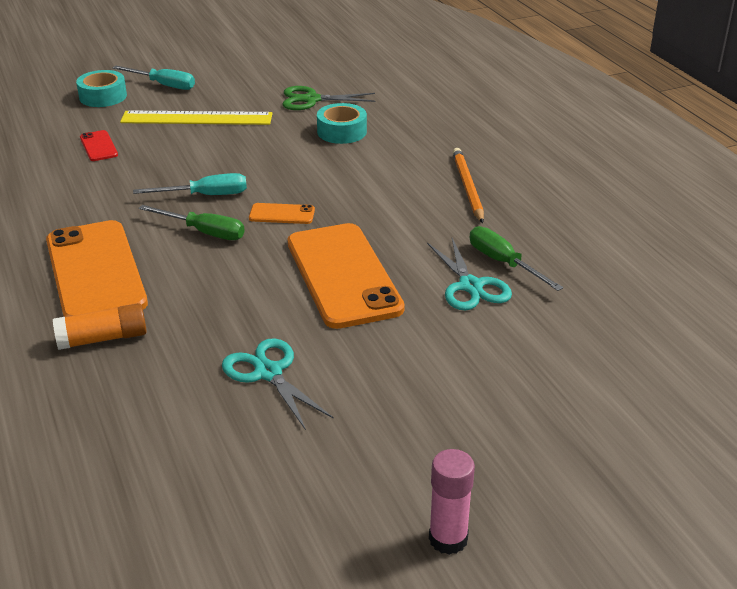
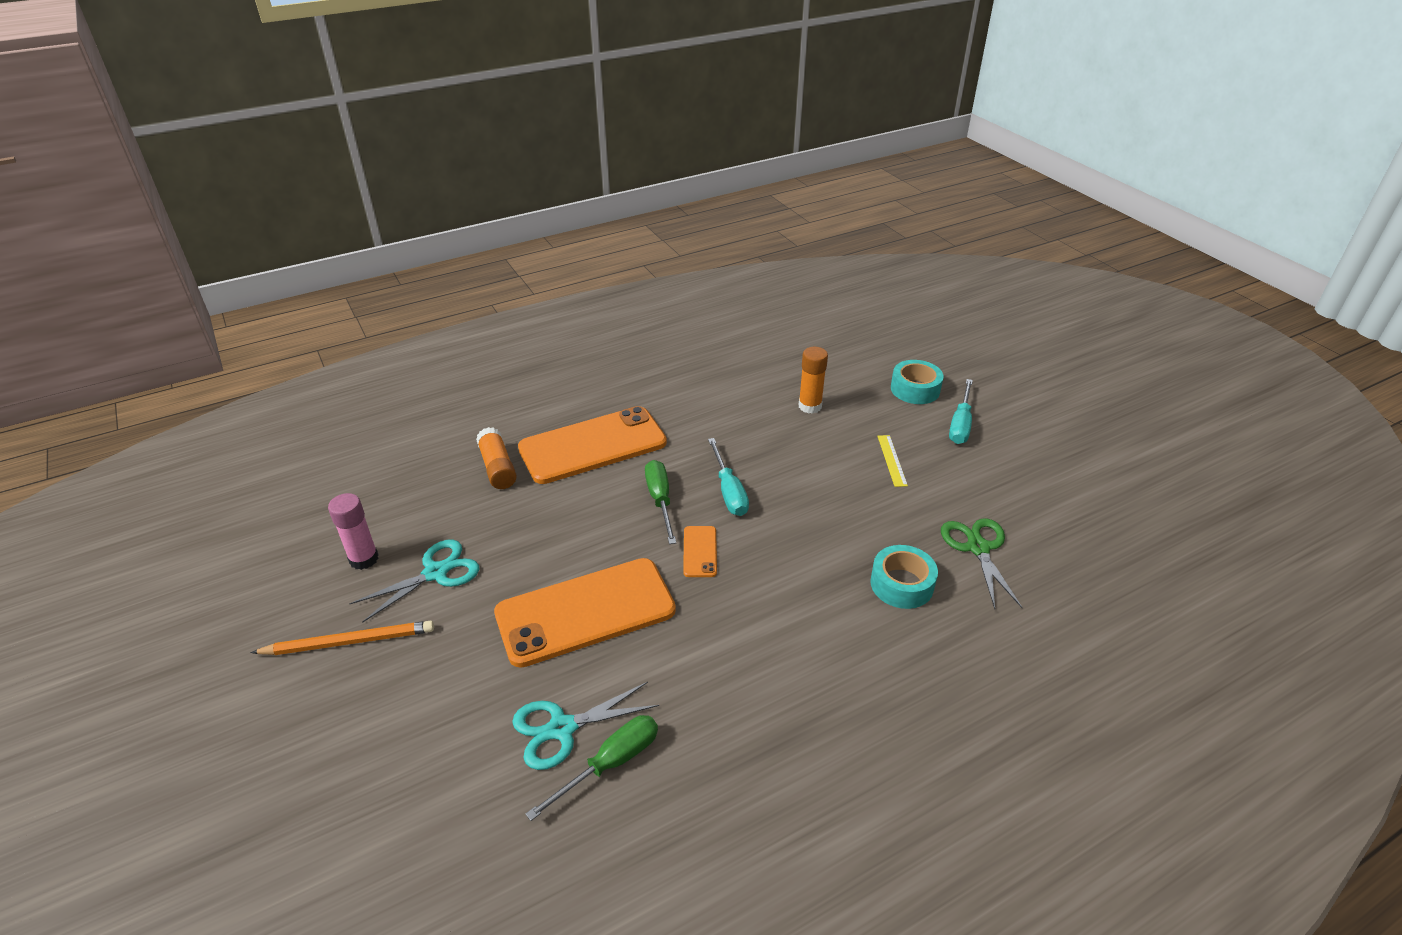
camera: 85 degrees right, 5 degrees up
(98, 146) = (810, 406): red phone -> orange glue stick
(197, 118) = (892, 460): yellow ruler -> yellow ruler, size x0.47
(204, 232) = (660, 500): green screwdriver -> green screwdriver turned 150 degrees clockwise
(448, 539) = (191, 714): pink glue stick -> pink glue stick (364, 559)
(467, 187) = (788, 723): orange pencil -> orange pencil (349, 641)

